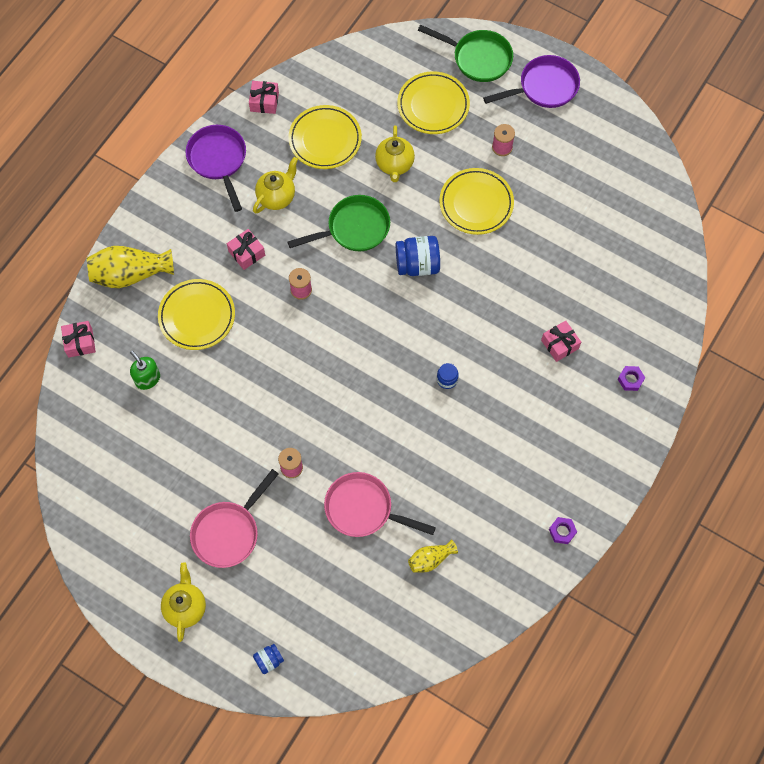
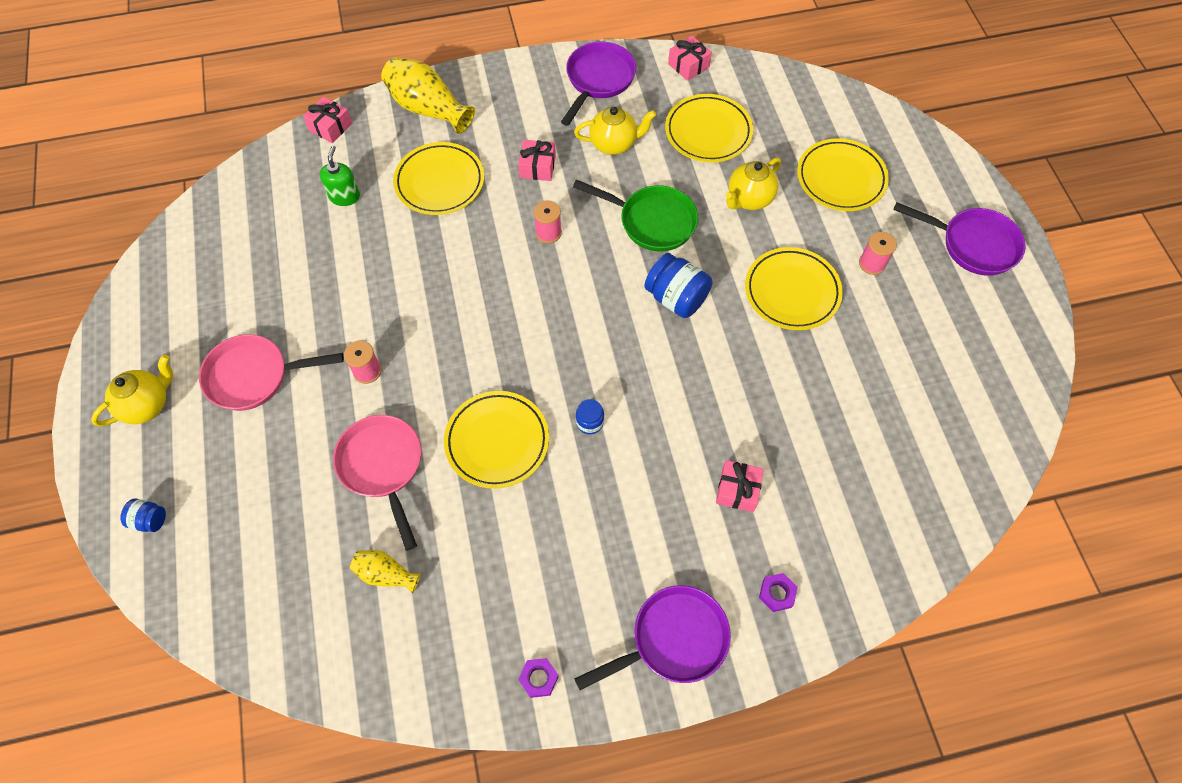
camera: 45 degrees right, 5 degrees down
(409, 437) = (497, 441): none -> yellow plate
(478, 58) = (929, 172): green pan -> none
(605, 450) = (673, 639): none -> purple pan

